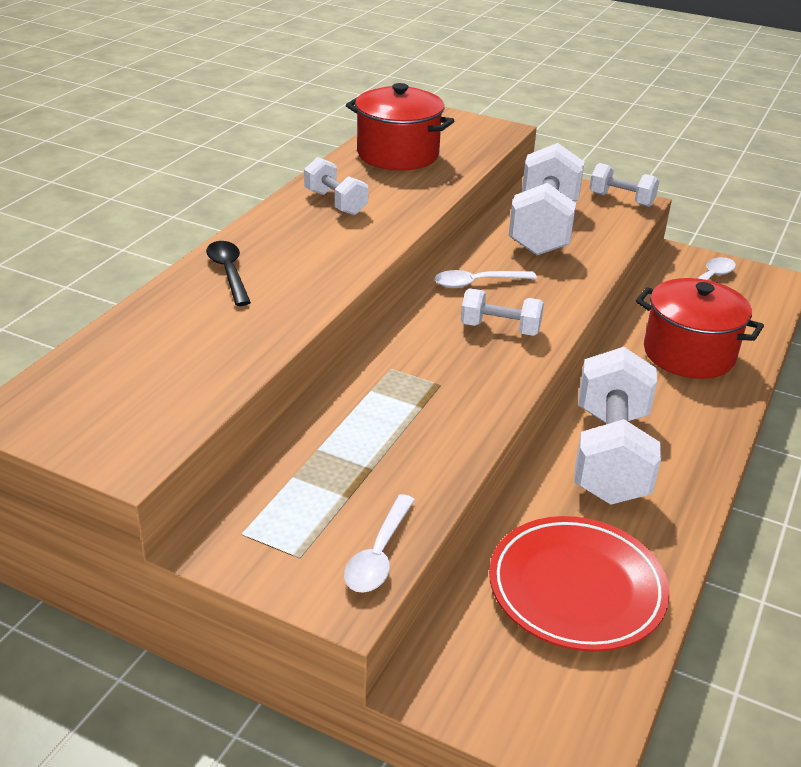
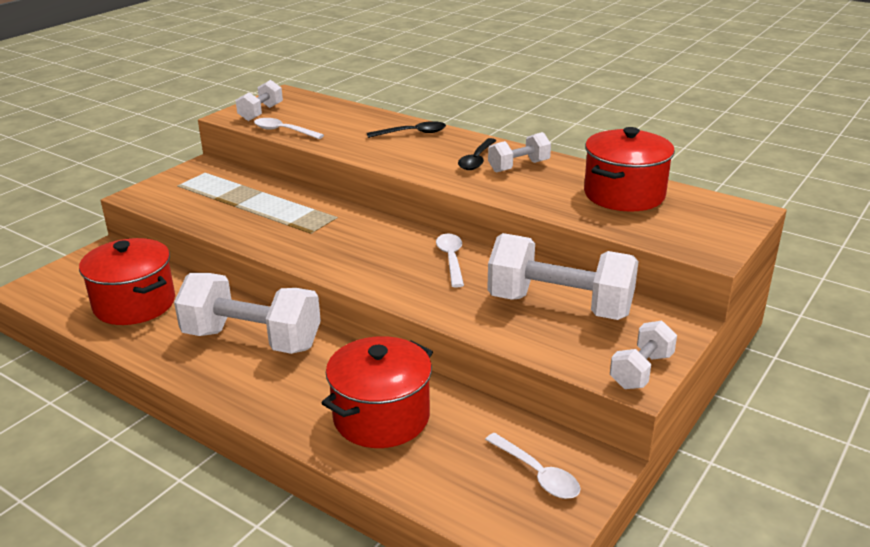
camera: 100 degrees right, 5 degrees down
(319, 226) = (477, 160): none -> black spoon
(379, 554) = (163, 204): white spoon -> white spoon (283, 131)
(500, 329) = (376, 262): white dumbbell -> white dumbbell (261, 113)
(576, 589) = (134, 304): red plate -> red pot

